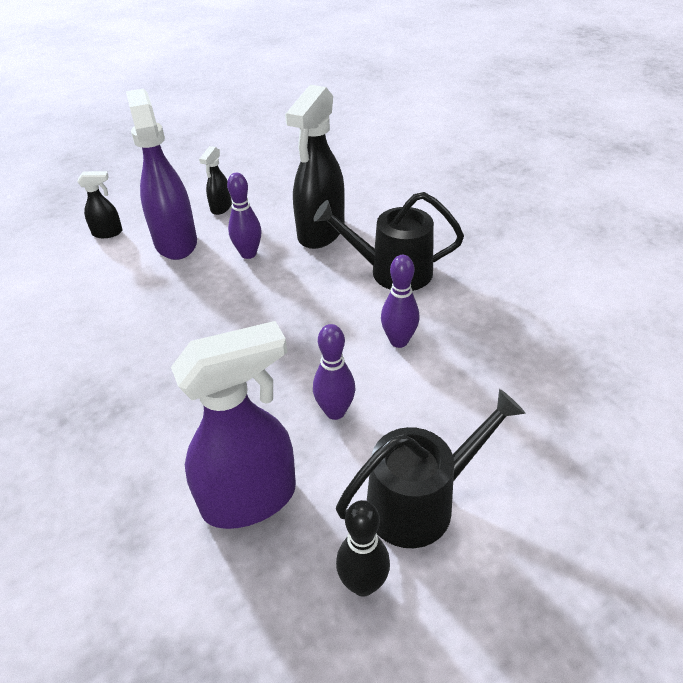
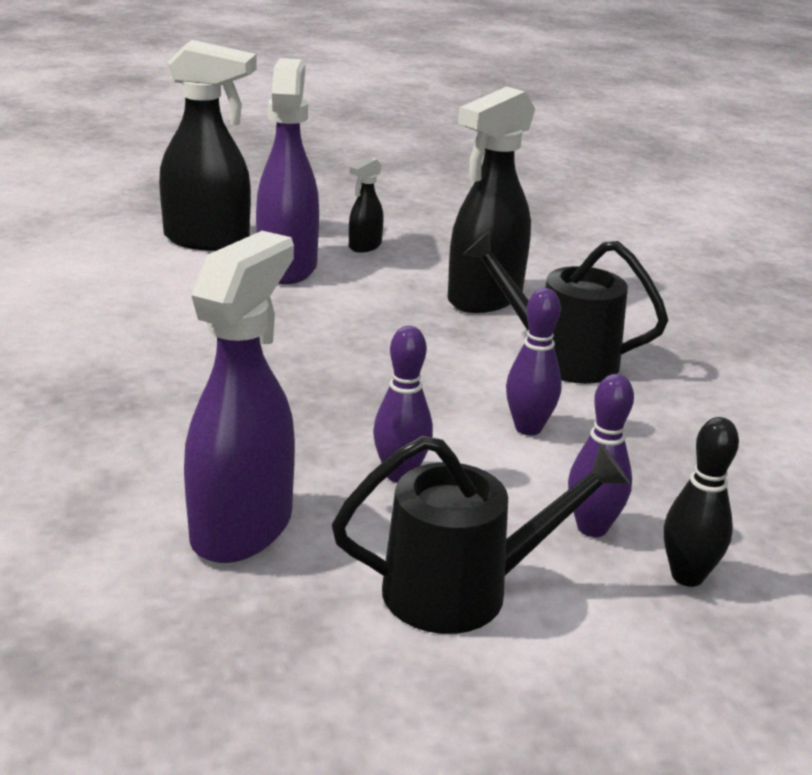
camera: 15 degrees right, 15 degrees down
(108, 233) = (208, 240): black spray bottle -> black spray bottle, size x2.12
(248, 254) = (375, 298): purple bowling pin -> purple bowling pin (592, 528)
(251, 499) = (243, 527): purple spray bottle -> purple spray bottle turned 60 degrees counterclockwise
(363, 584) = (339, 645): black bowling pin -> black bowling pin (687, 576)

